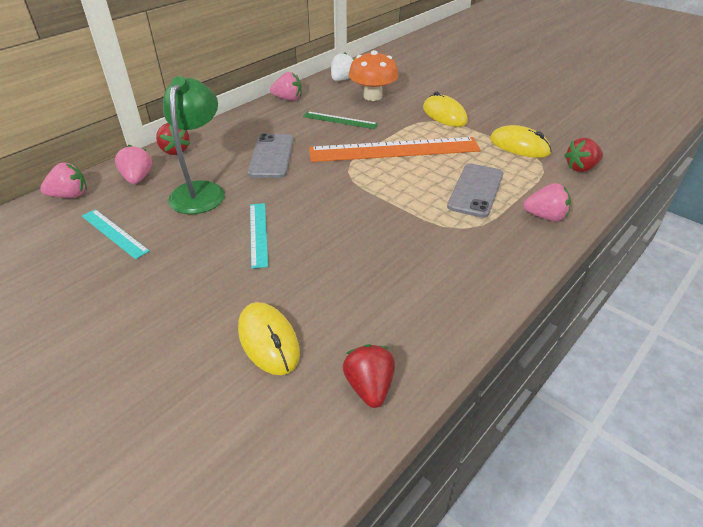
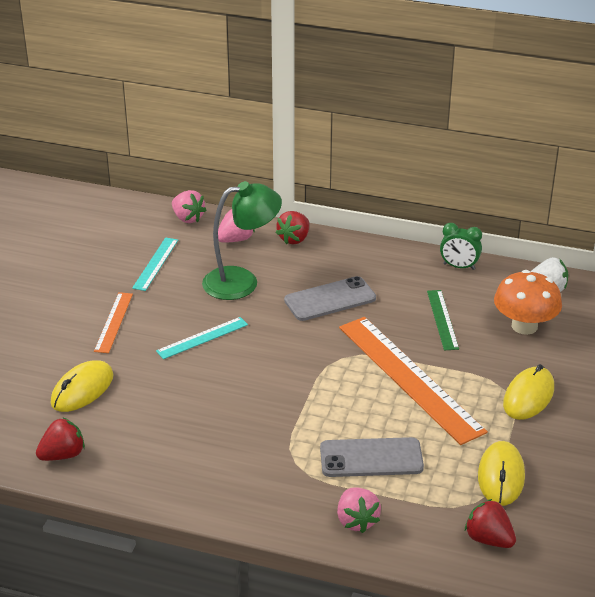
camera: 65 degrees right, 5 degrees down
(176, 286) = (113, 322): none -> orange ruler
(288, 99) = (459, 266): pink strawberry -> green clock

